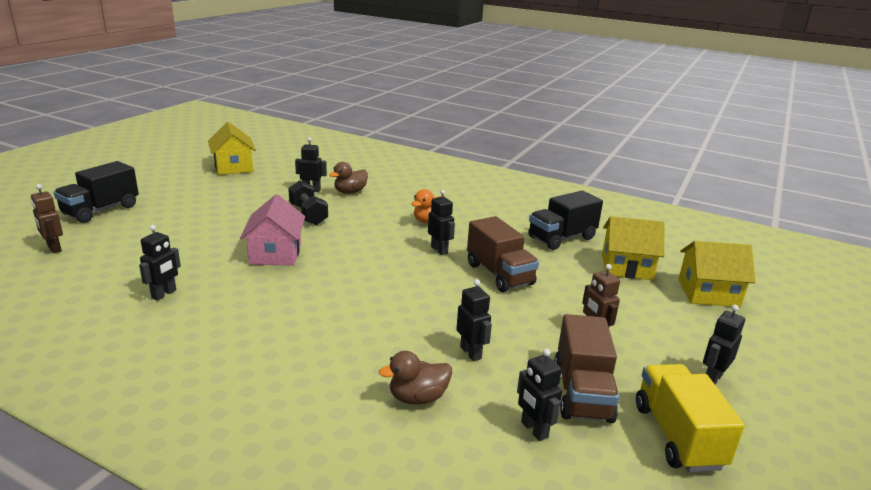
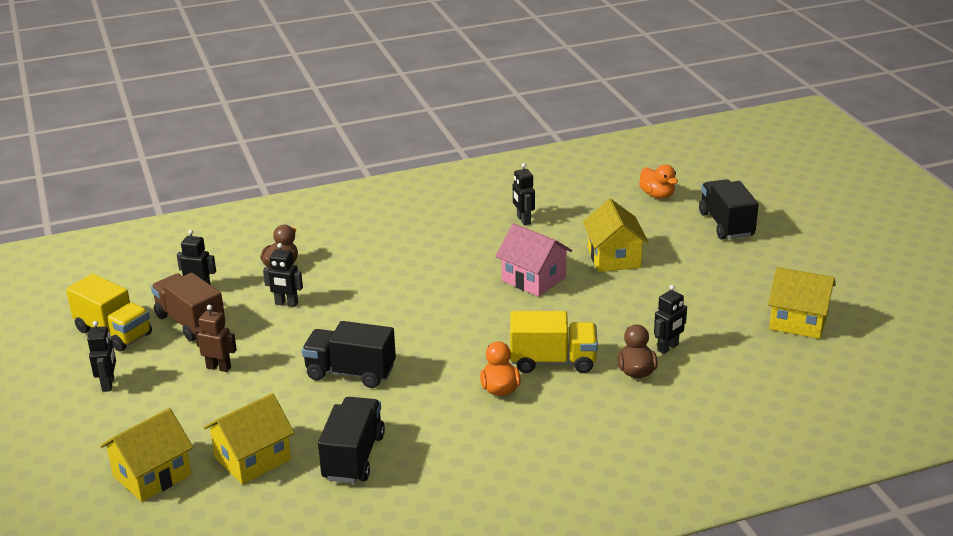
camera: 135 degrees right, 5 degrees up
(54, 248) = (657, 195): brown robot -> orange duck
(203, 234) = (614, 258): none -> yellow house
(308, 214) = (600, 322): black dumbbell -> none
(375, 215) = (553, 361): none -> yellow truck
(439, 250) = (433, 363): black robot -> none
(499, 274) = (350, 373): brown truck -> black truck

